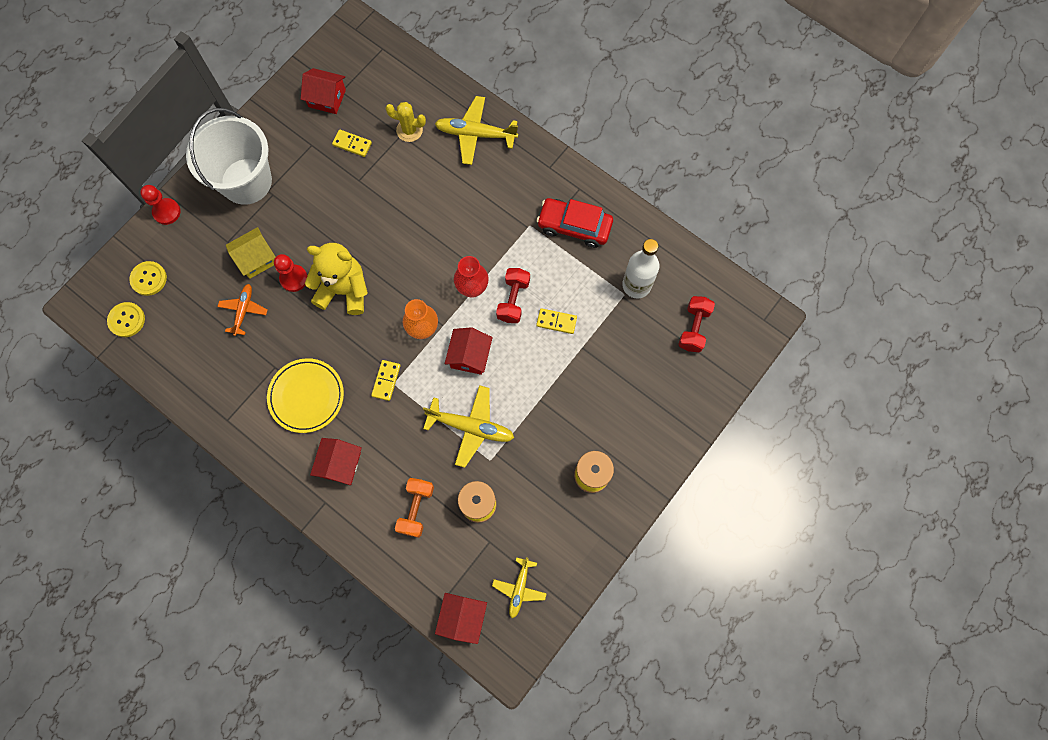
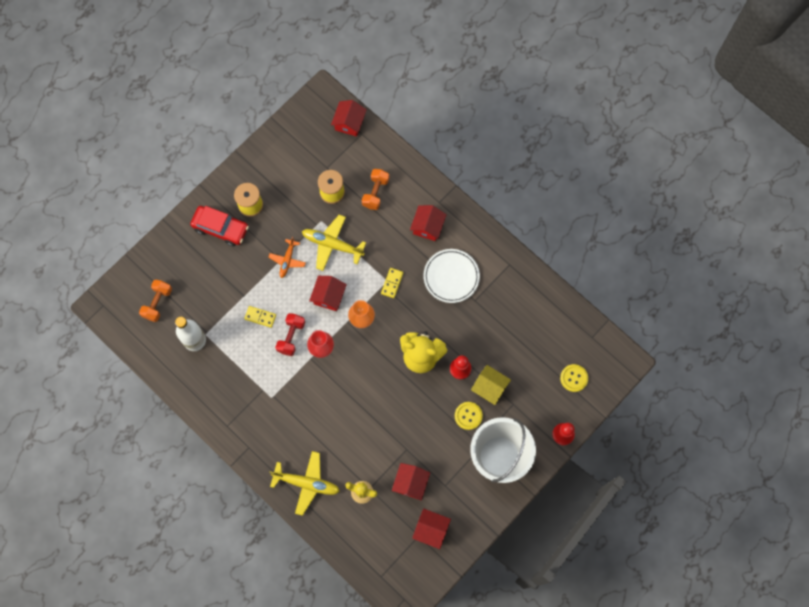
camera: 175 degrees left, 0 degrees up
(126, 320) = (588, 346): yellow button -> yellow button (468, 416)
(243, 310) = (499, 346): orange plane -> orange plane (287, 260)
(256, 259) = (489, 387): yellow house -> yellow house turned 60 degrees clockwise
(306, 396) = (451, 276): yellow plate -> white plate
(352, 144) = (410, 483): yellow domino -> red house
(519, 588) = (309, 137): yellow plane -> none
(574, 226) = (235, 393): red car -> red car (221, 228)
(693, 328) = (157, 303): red dumbbell -> orange dumbbell

